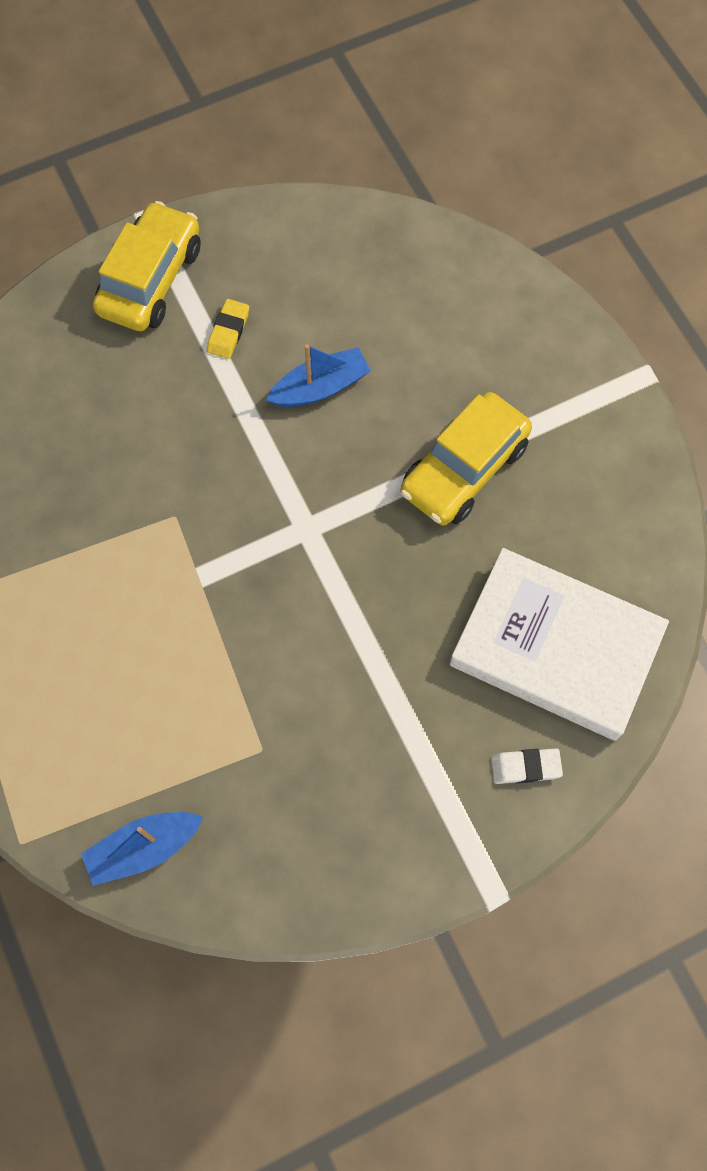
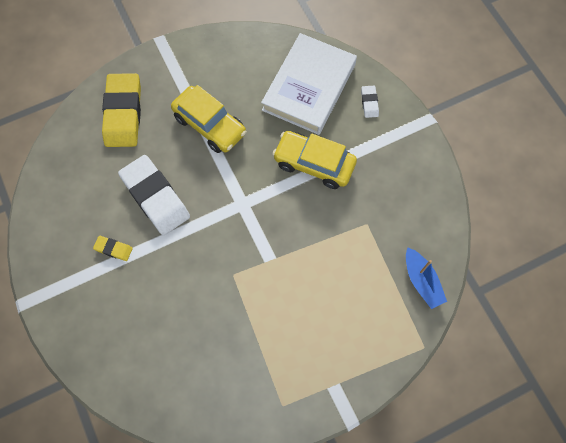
camera: 90 degrees left, 0 degrees up
(150, 279) = (71, 297): yellow car -> yellow car (314, 164)
(320, 387) = (155, 197): blue boat -> white eraser
(483, 326) = (123, 113): none -> yellow eraser

